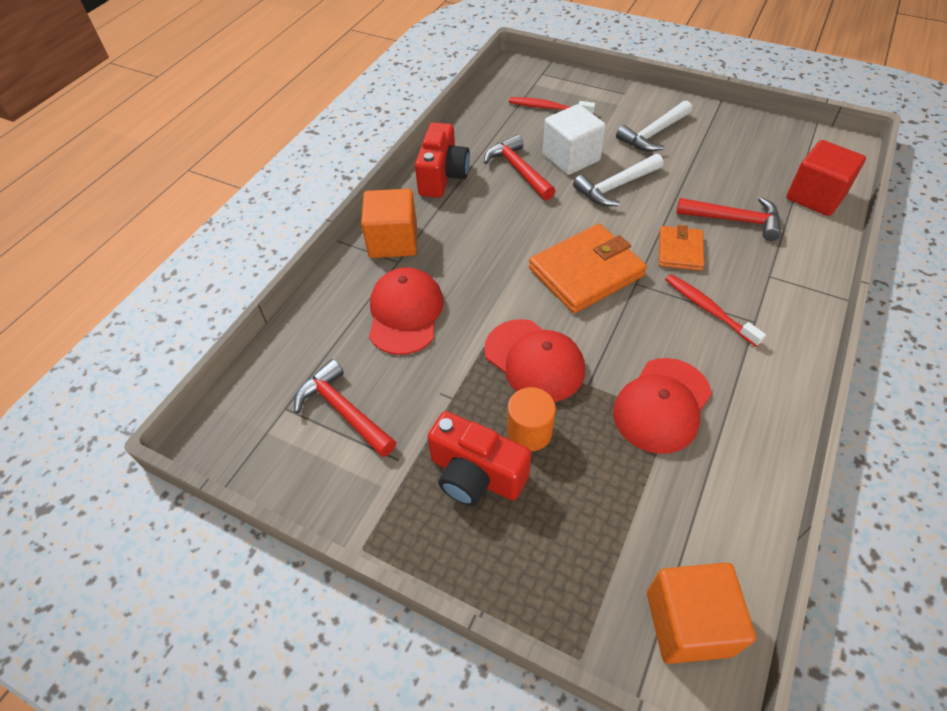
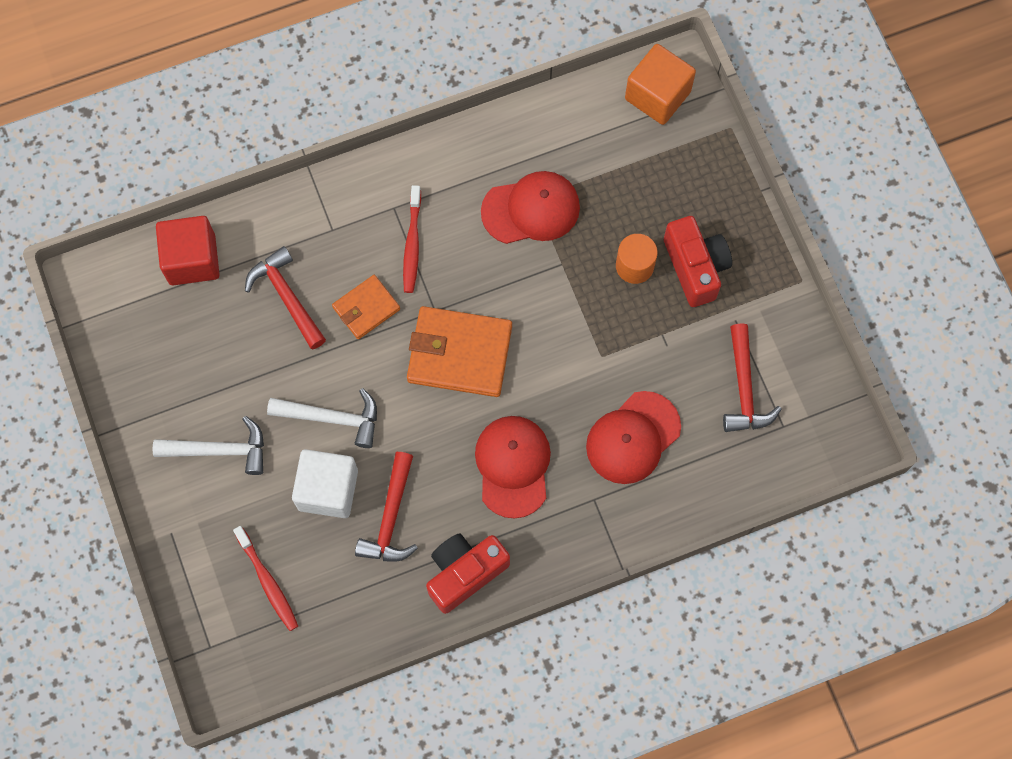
camera: 140 degrees left, 20 degrees up
(393, 241) = (579, 527): orange cube -> none
(534, 360) = (578, 313): red cap -> red cap (513, 466)

